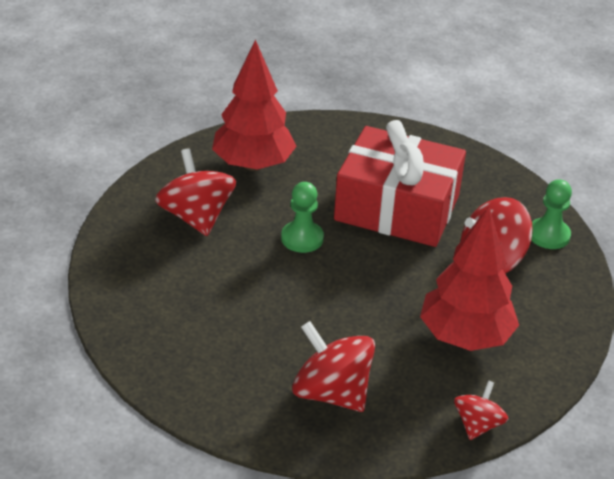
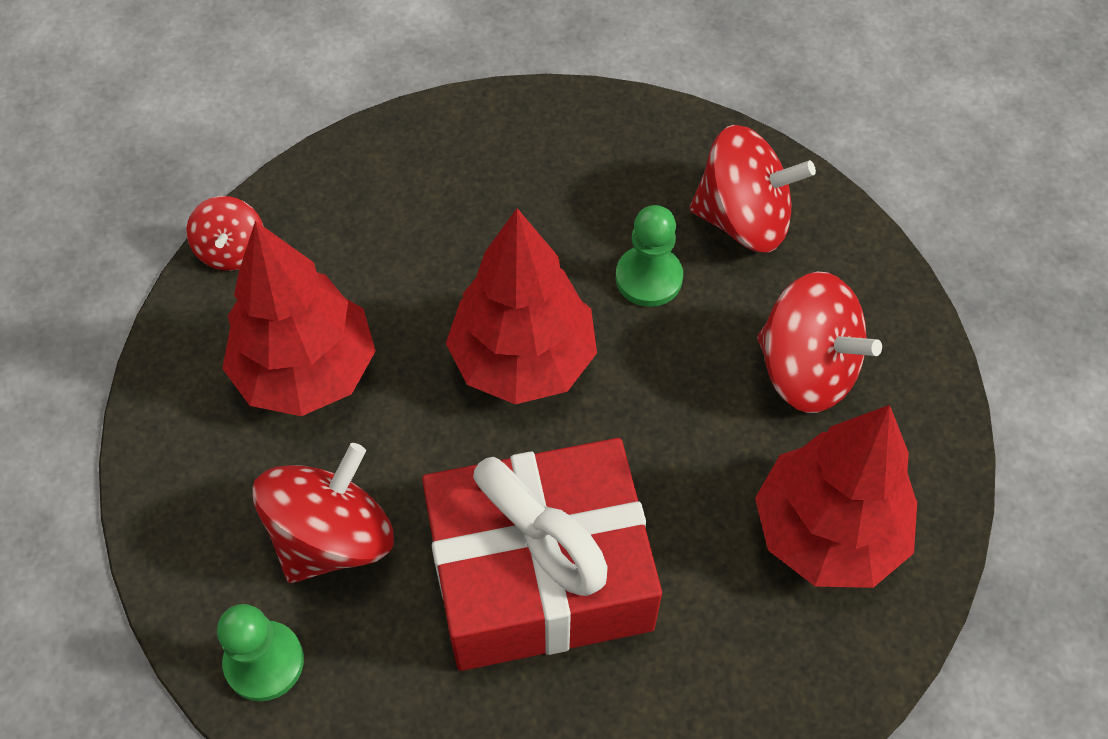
camera: 150 degrees right, 20 degrees up
(302, 238) = (633, 418): green pawn -> green pawn (648, 278)
(331, 392) = (426, 201): red spinning top -> red spinning top (743, 219)
(338, 286) = (523, 360): none -> red tree

